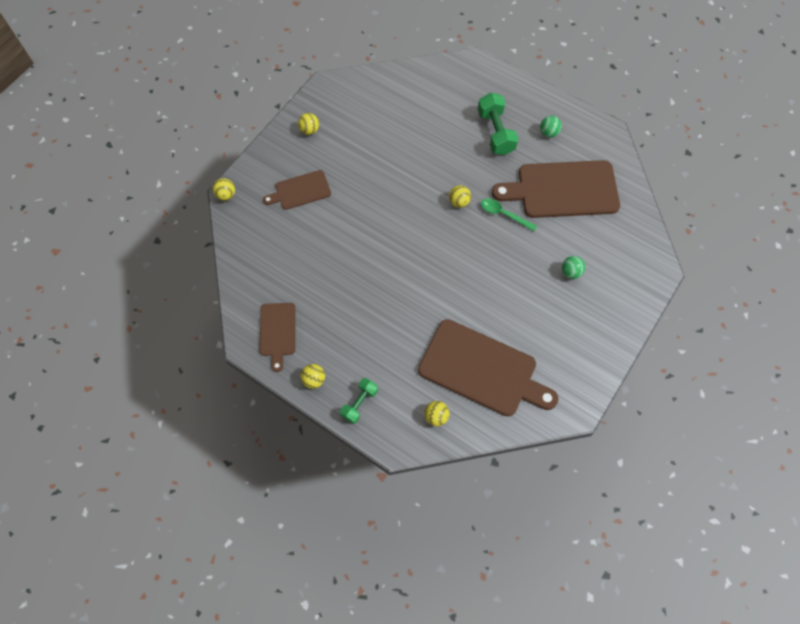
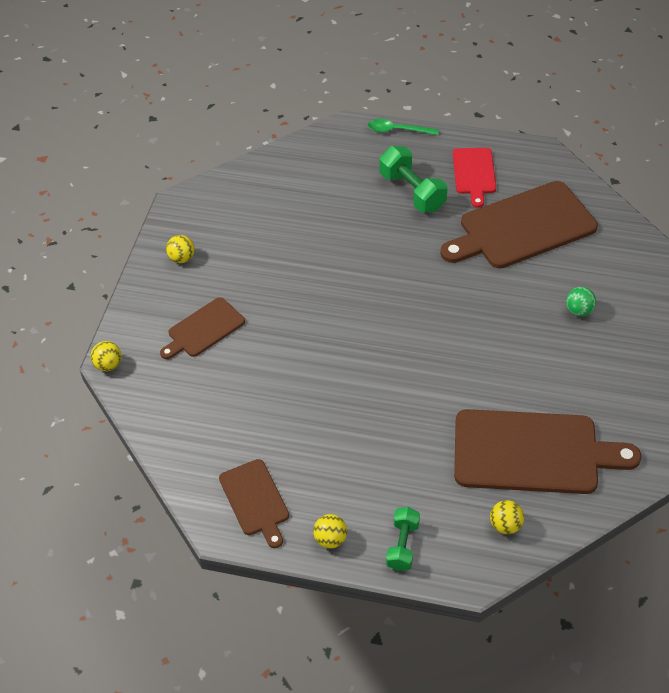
camera: 20 degrees left, 15 degrees down
(459, 202) = (408, 279): yellow ball -> none
(504, 214) = (468, 275): green spoon -> green spoon (397, 130)
(548, 133) = (474, 173): green ball -> red cutting board

